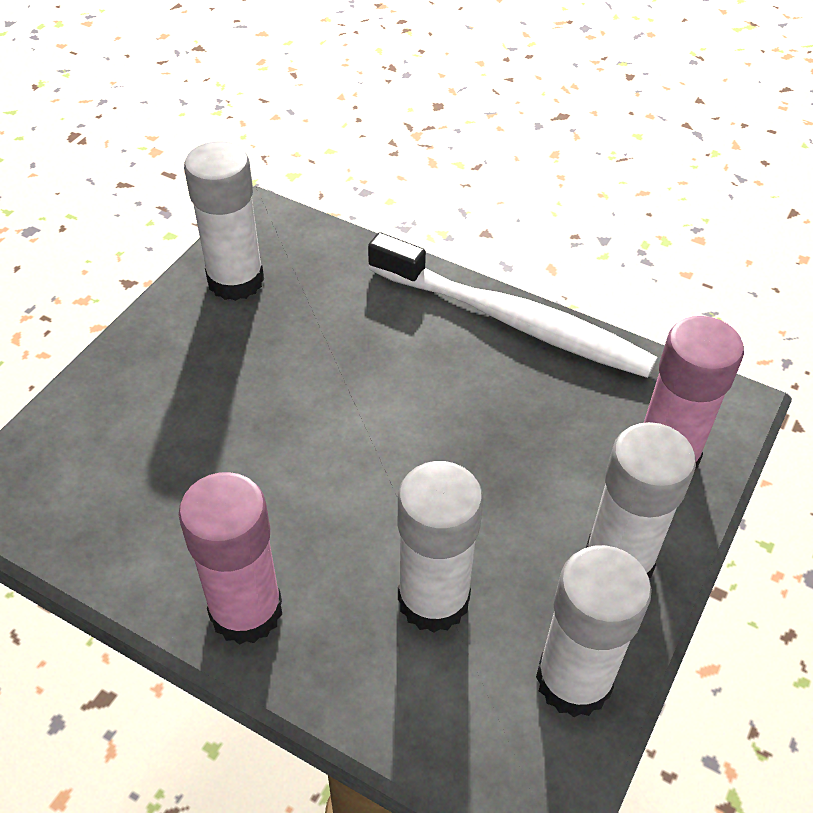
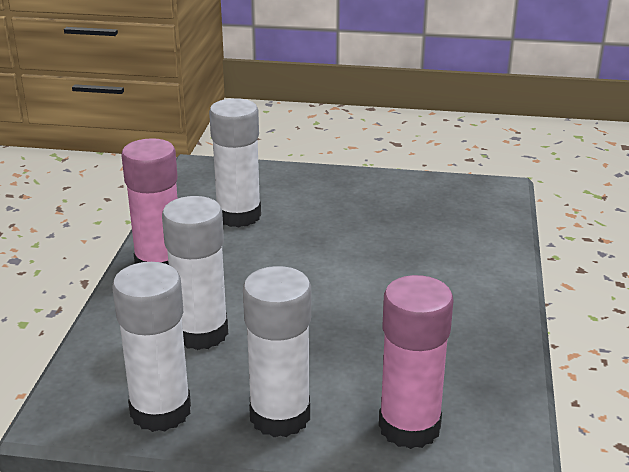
camera: 70 degrees right, 20 degrees down
(235, 280) = (425, 193): white glue stick -> white glue stick (238, 216)
(513, 320) = (497, 316): white toothbrush -> none

